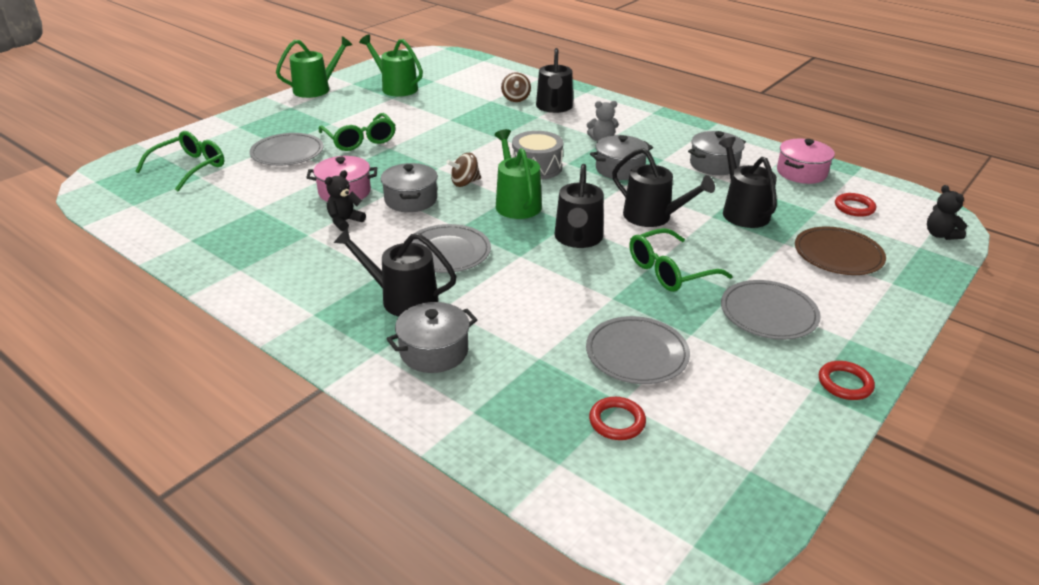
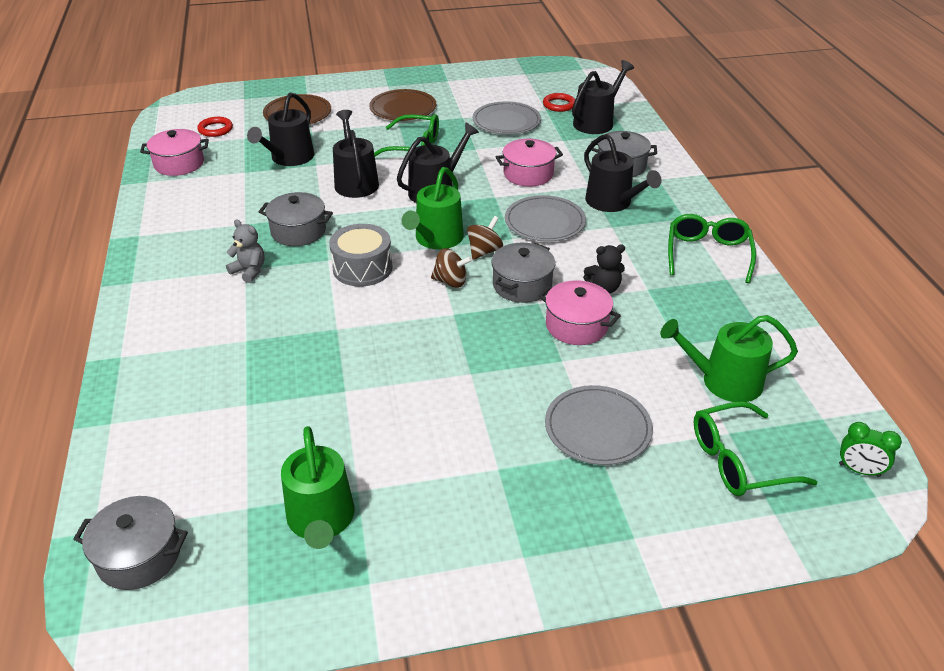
camera: 140 degrees left, 5 degrees up
(106, 188) = (859, 470): none -> green clock
(316, 89) = (442, 599): green watering can -> green watering can (724, 381)
(360, 140) = (491, 406): green glasses -> green glasses (708, 254)
(515, 99) = (214, 390): brown spinning top -> brown spinning top (484, 251)
(520, 293) = (528, 174): none -> pink pot
(554, 107) = (202, 347): black watering can -> black watering can (596, 122)
(714, 165) = (220, 199): grey pot -> grey pot (139, 556)
(768, 313) = (403, 108): grey plate -> brown plate
(845, 383) = (428, 76): red ring -> none
(940, 235) = (215, 97): black teddy bear -> none

